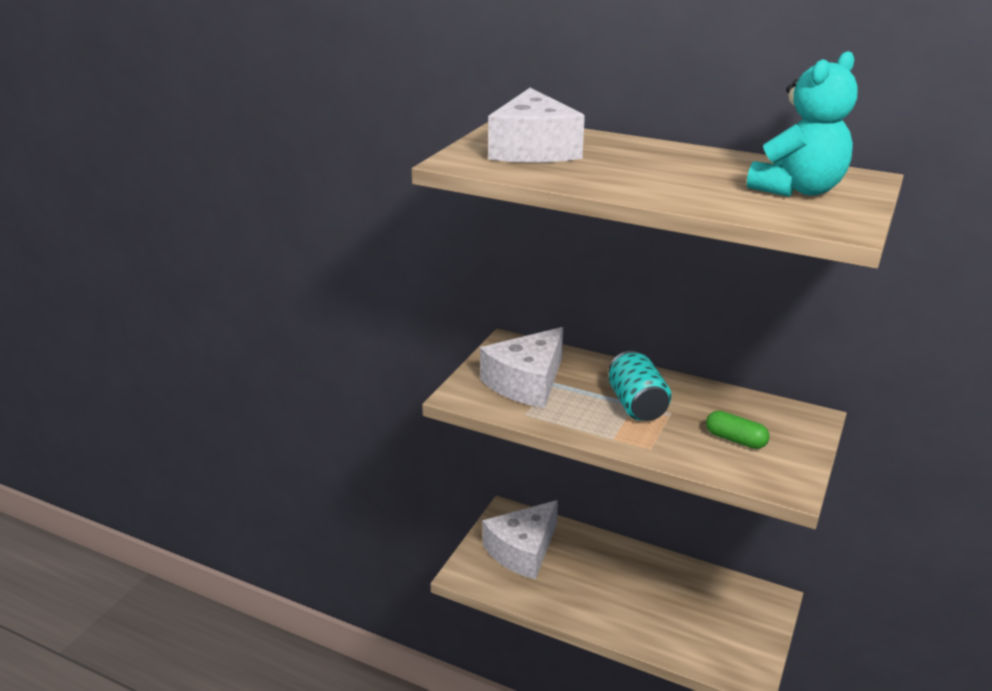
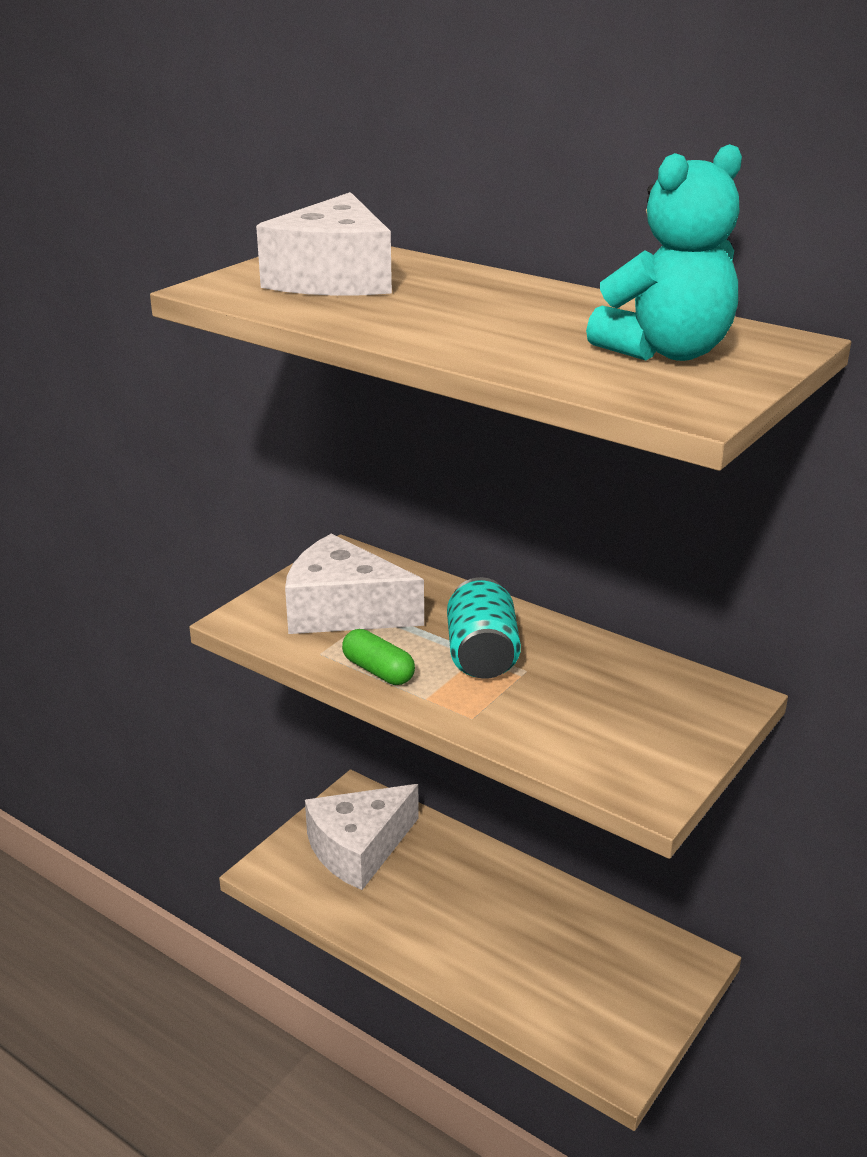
camera: 10 degrees right, 0 degrees up
(526, 382) = (343, 610): white cheese -> white cheese turned 60 degrees clockwise
(735, 439) = (601, 718): green capsule -> green capsule (378, 671)

